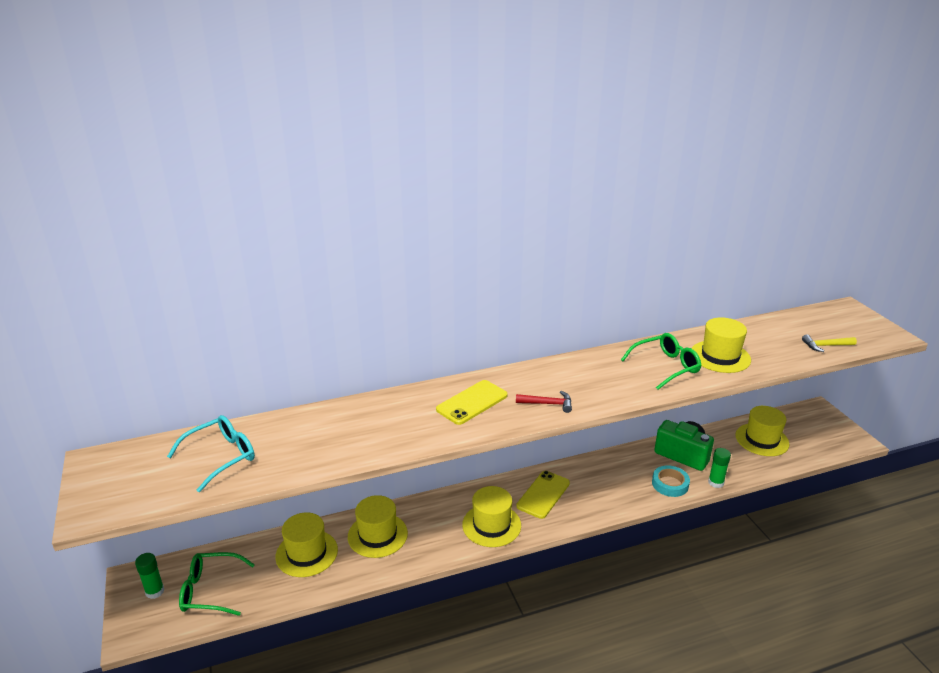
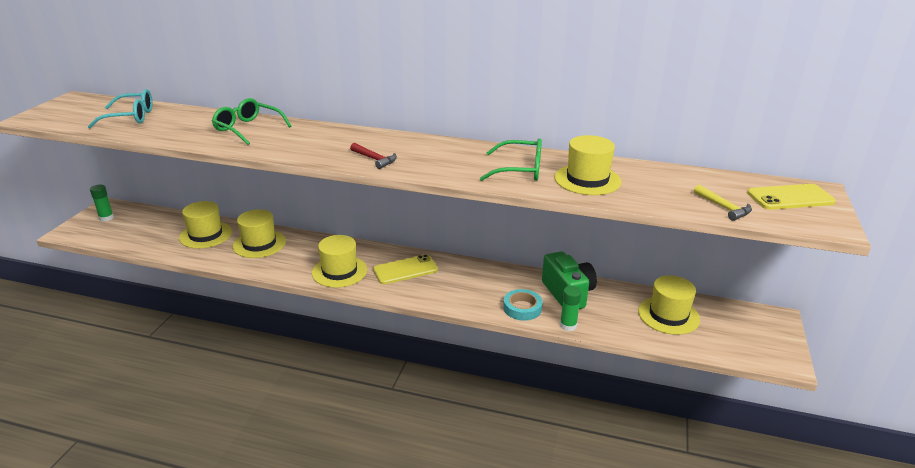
camera: 35 degrees right, 0 degrees up
(211, 590) = (131, 230): green glasses -> green glasses (248, 129)
(472, 402) = (323, 141): yellow phone -> yellow phone (790, 198)
(825, 346) = (724, 208): yellow hammer -> yellow hammer turned 150 degrees counterclockwise

